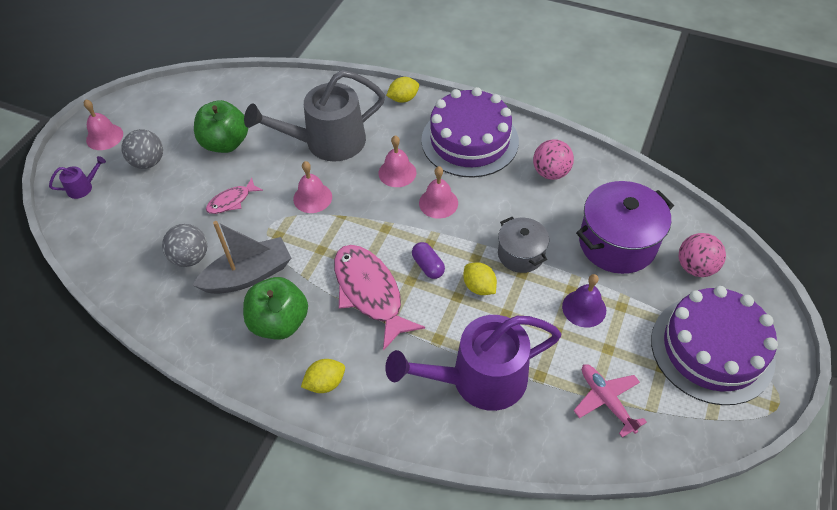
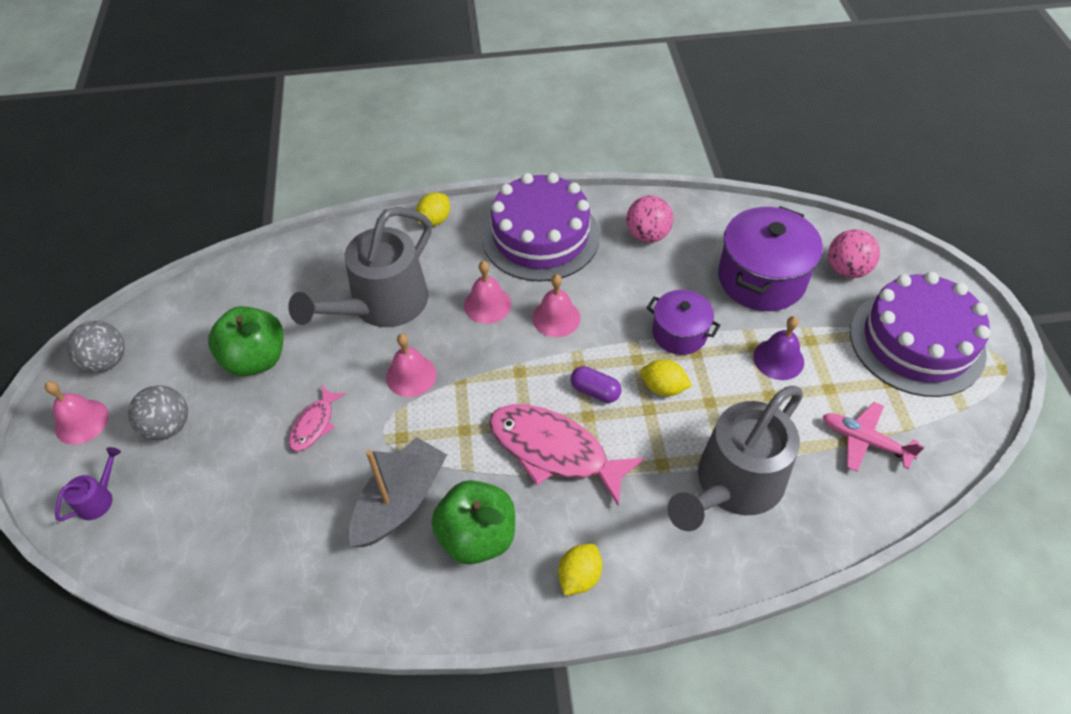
camera: 30 degrees left, 0 degrees up
(190, 257) = (312, 516): grey ball -> grey ball (107, 361)
(478, 379) = (733, 485): purple watering can -> grey watering can
(520, 254) = (679, 333): grey pot -> purple pot

